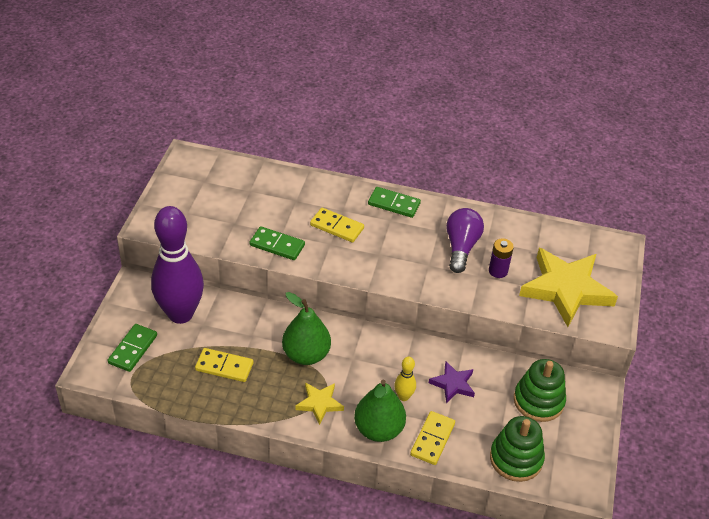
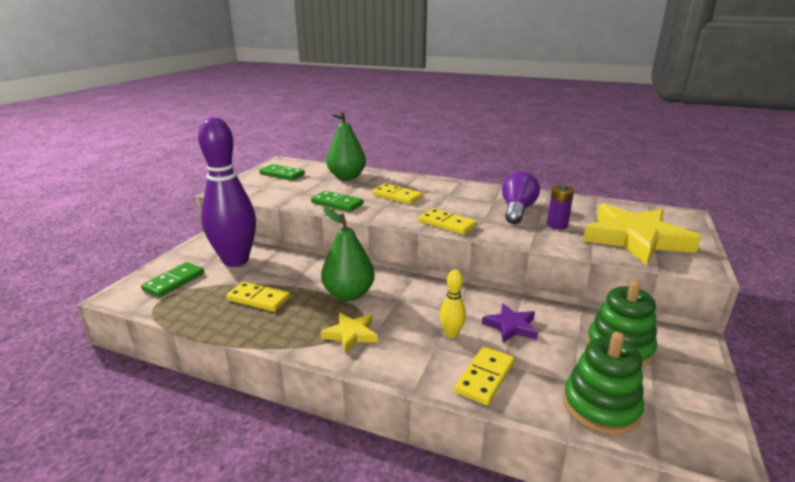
camera: 10 degrees right, 20 degrees down
(378, 429) = (416, 363): green pear -> green pear (346, 177)
(393, 276) = (447, 224): none -> yellow domino
(394, 204) = (453, 187): green domino -> green domino (282, 174)

